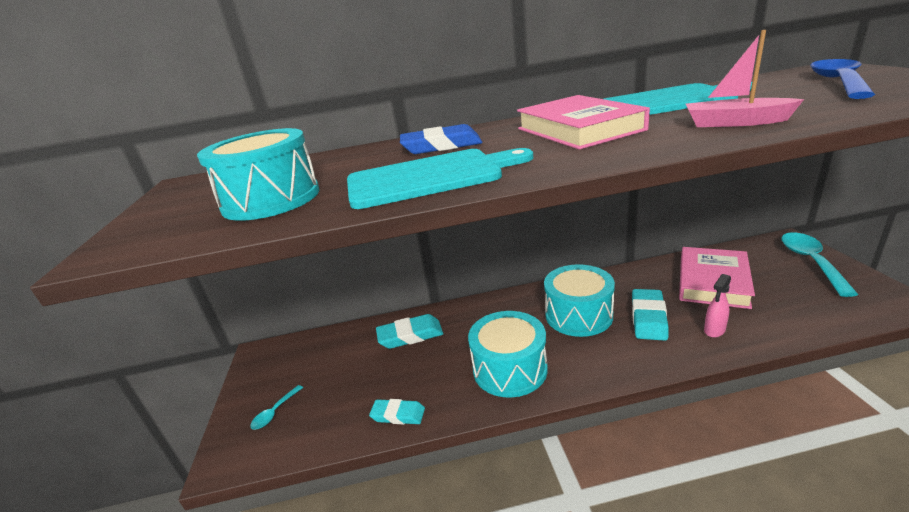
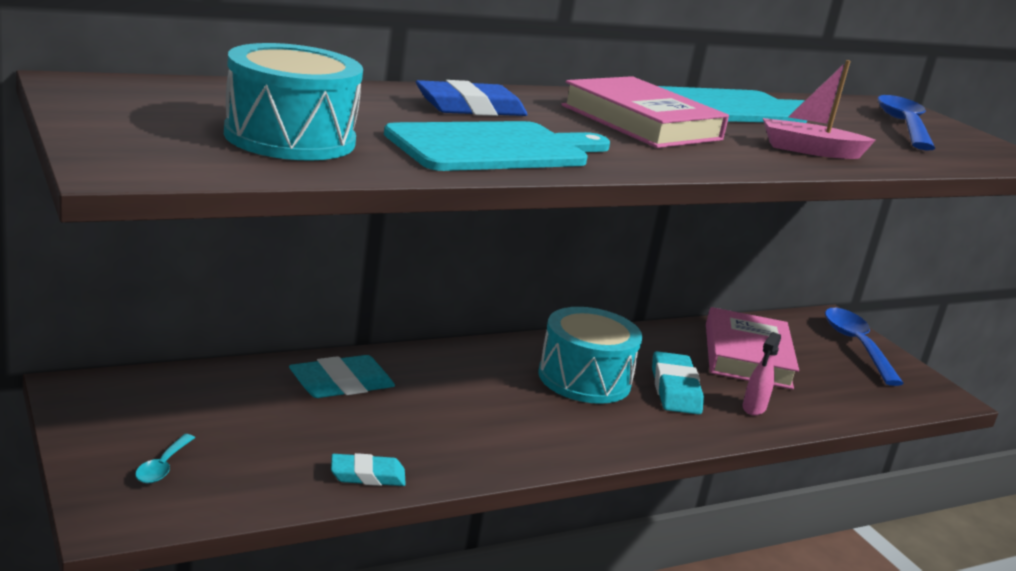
camera: 25 degrees left, 5 degrees down
(510, 369) = (508, 433): turquoise drum -> none
(811, 262) = (856, 345): turquoise spoon -> blue spoon

